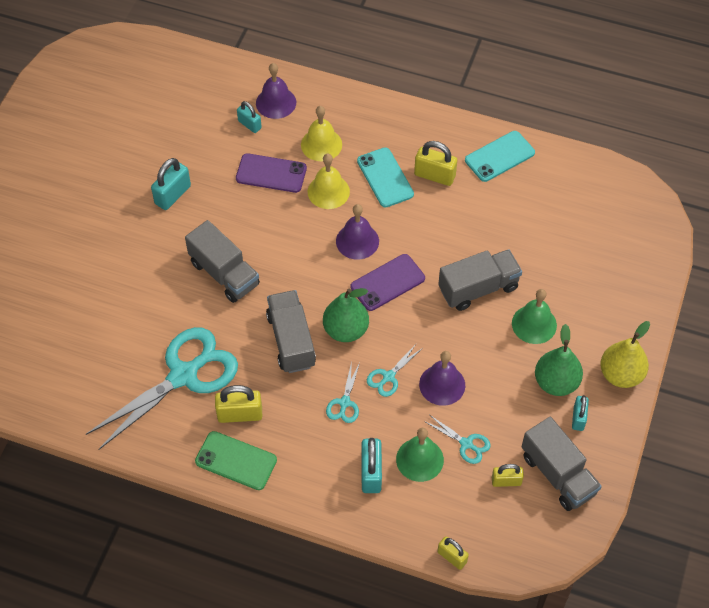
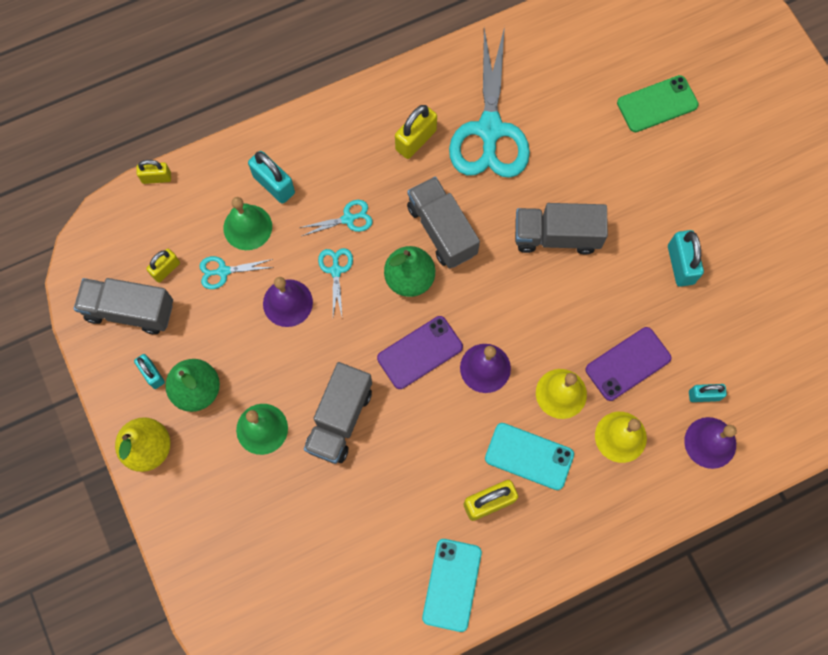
camera: 135 degrees right, 15 degrees up
(236, 461) = (381, 106): green phone -> green phone (657, 104)
(291, 340) = (442, 230): grey truck -> grey truck turned 150 degrees counterclockwise
(344, 403) = (348, 219): turquoise scissors -> turquoise scissors turned 105 degrees clockwise
(387, 282) = (420, 352): purple phone -> purple phone turned 45 degrees clockwise

